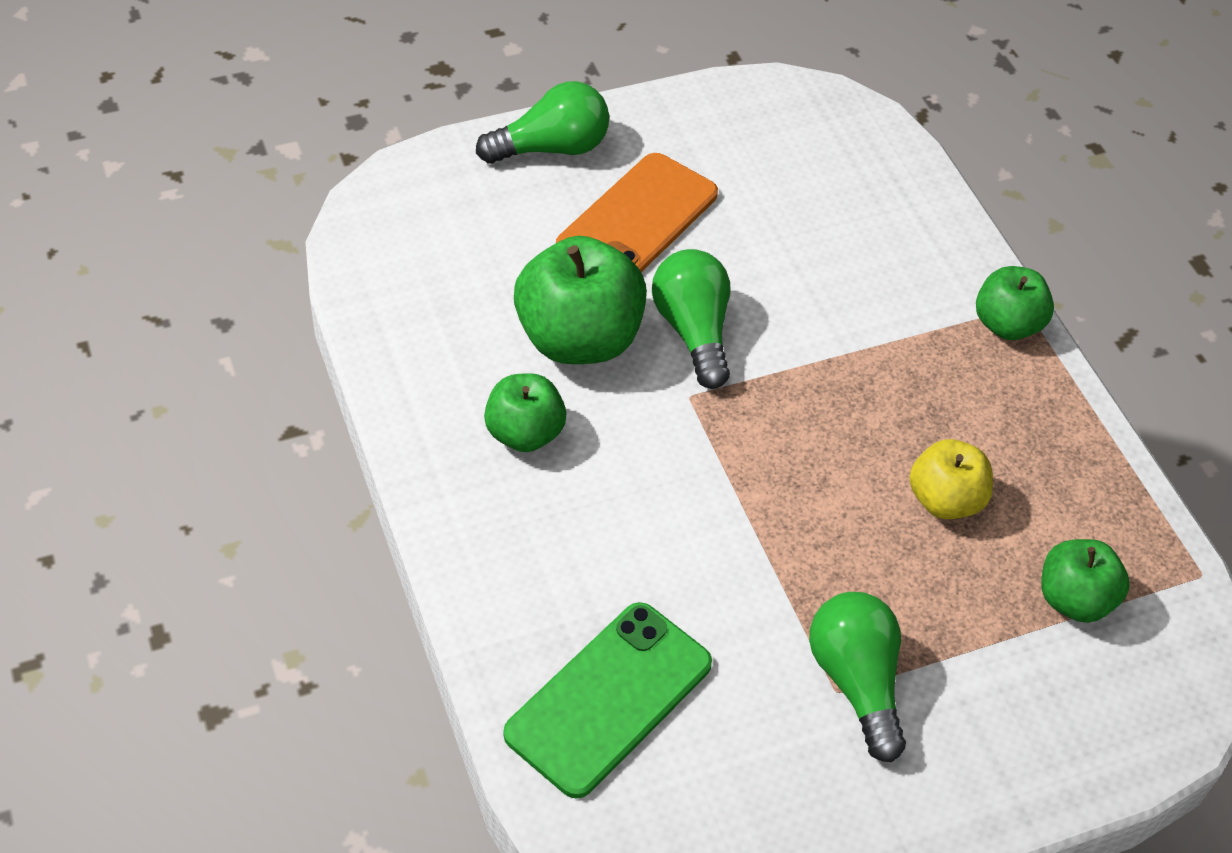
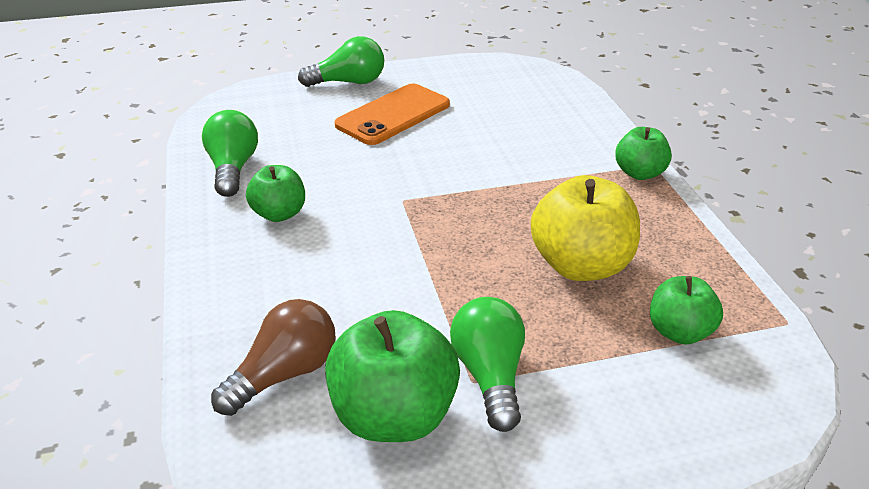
camera: 10 degrees right, 15 degrees down
(579, 339) = (335, 168): green apple -> green apple (394, 416)
(609, 699) = (284, 374): green phone -> brown light bulb
(693, 331) = (415, 167): green light bulb -> green light bulb (232, 168)
(945, 500) = (581, 265): yellow apple -> yellow apple, size x1.68

